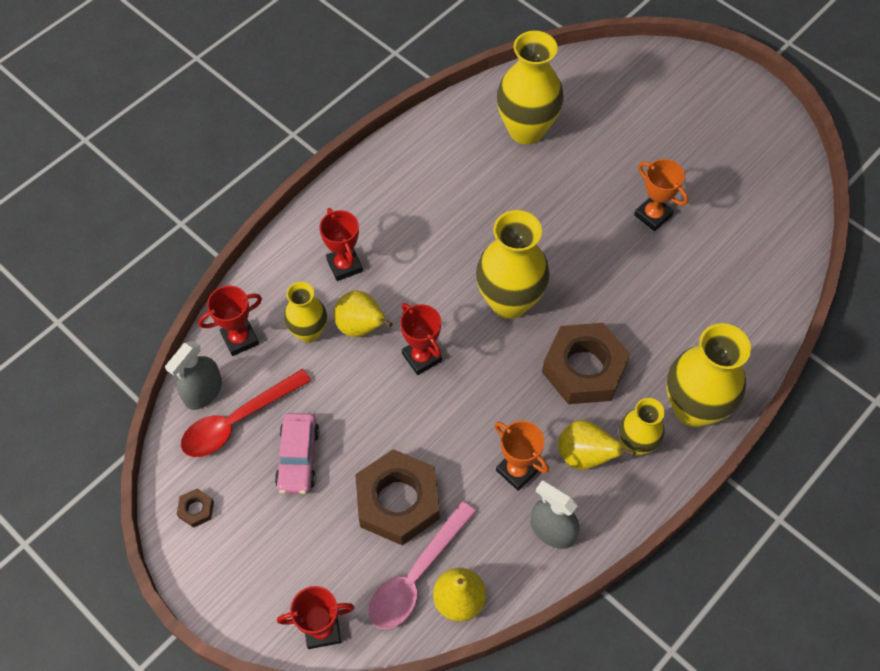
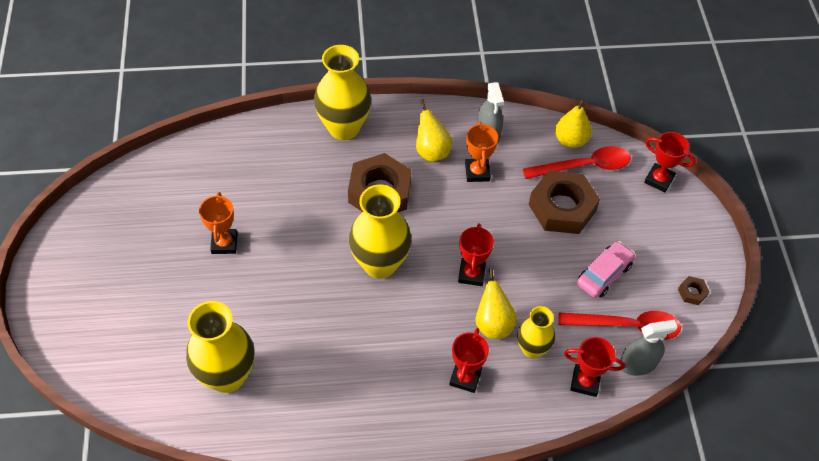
camera: 140 degrees left, 5 degrees down
(416, 575) = (584, 166): pink spoon -> red spoon
(635, 444) = (396, 136): yellow vase -> none

